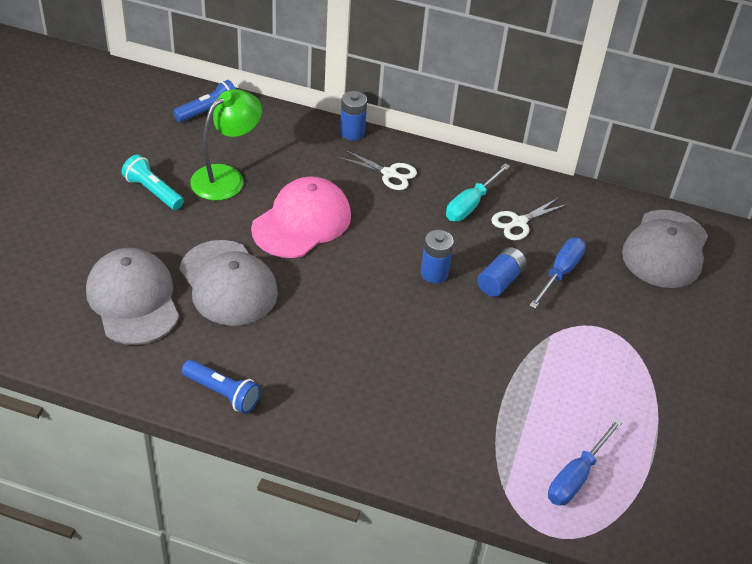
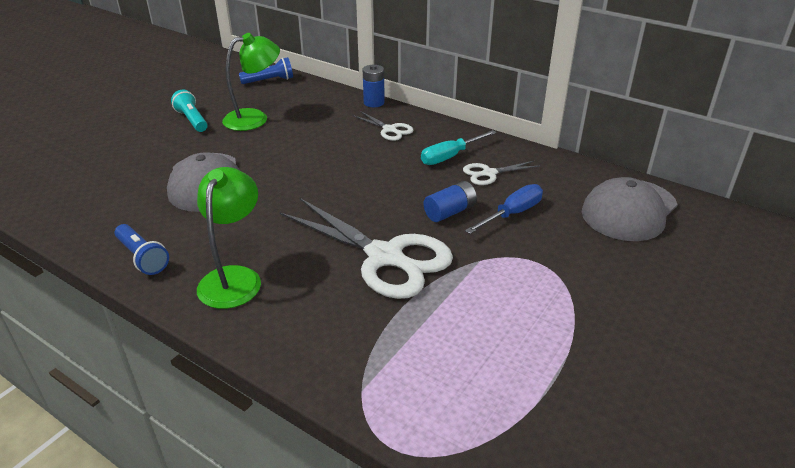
camera: 20 degrees right, 10 degrees down
(133, 299) = (122, 183): grey cap -> none
(302, 222) = (296, 151): pink cap -> none
(330, 399) = (234, 278): none -> green lamp
(434, 273) = (390, 199): blue battery -> none
(461, 347) = (385, 257): none -> white scissors
(576, 476) = (449, 391): blue screwdriver -> none

